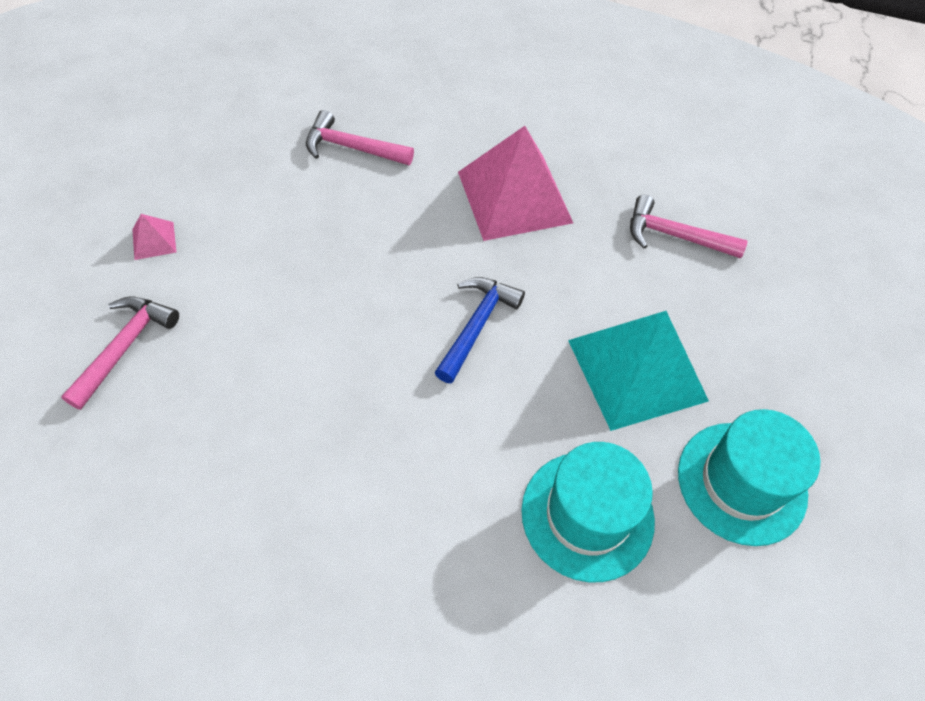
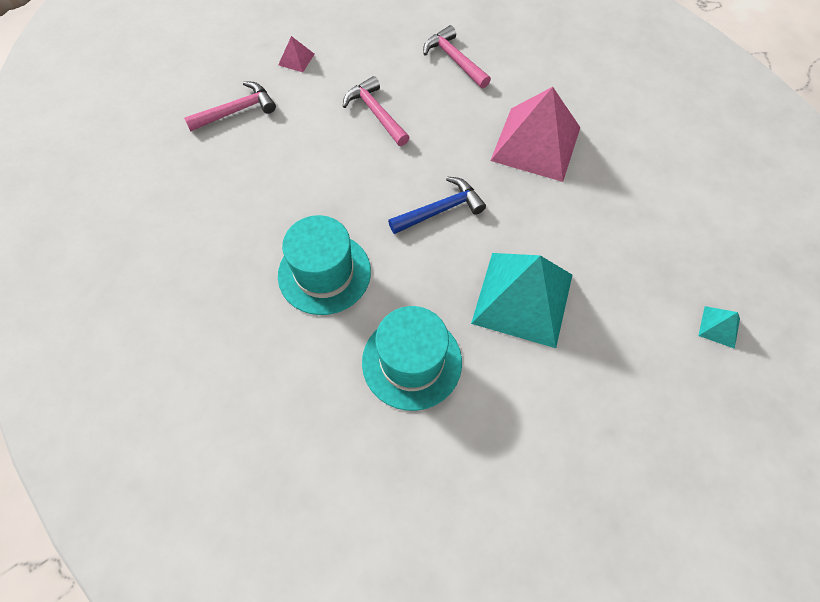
camera: 40 degrees right, 5 degrees up
(675, 236) = (631, 229): pink hammer -> pink hammer (376, 113)
(741, 482) = (531, 411): turquoise hat -> turquoise hat (324, 273)
(821, 285) = (719, 327): none -> turquoise pyramid

